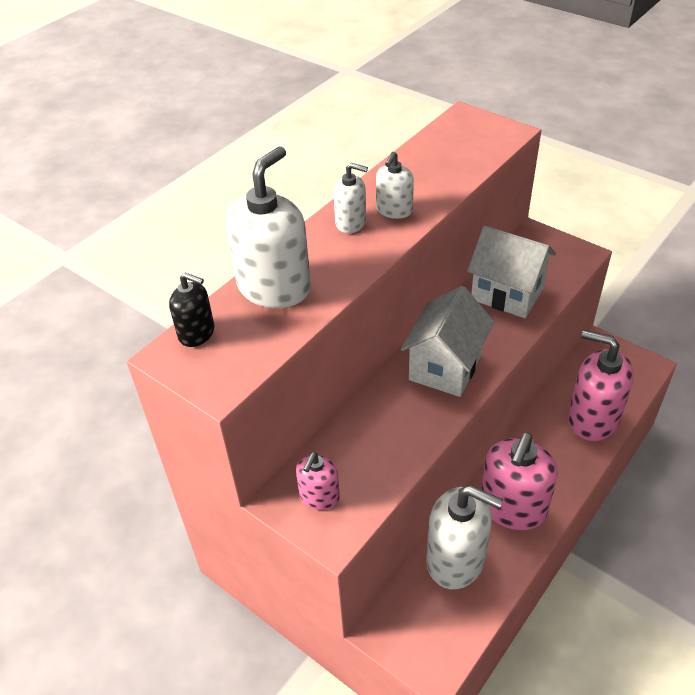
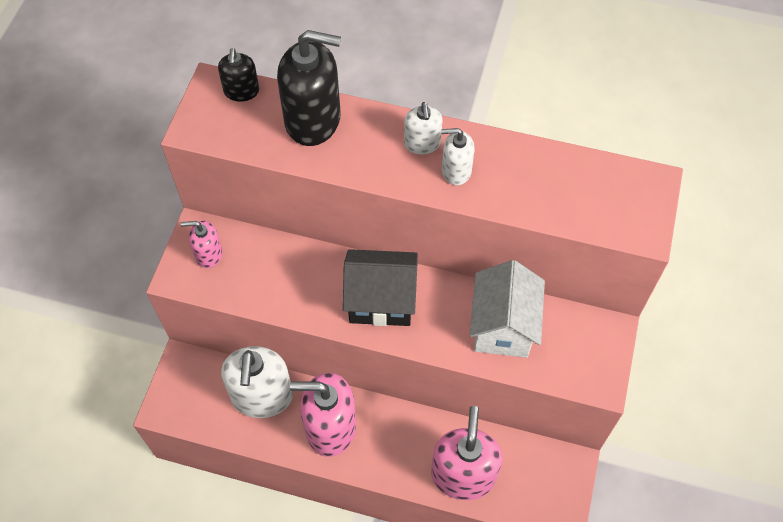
camera: 65 degrees right, 15 degrees up
(274, 287) = (313, 120): white soap dispenser -> black soap dispenser
(445, 367) = (381, 301): white house -> black house

